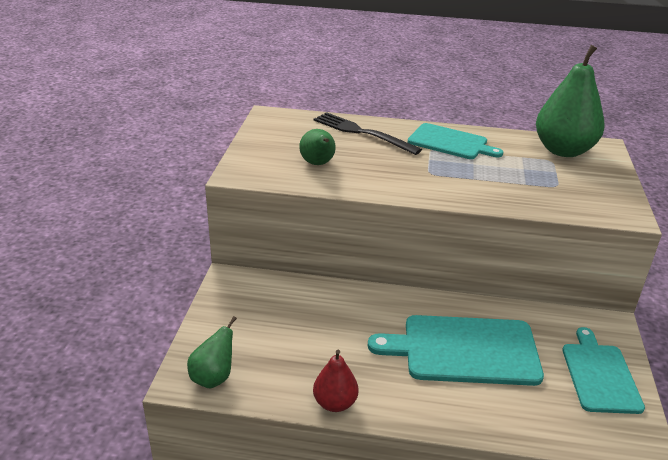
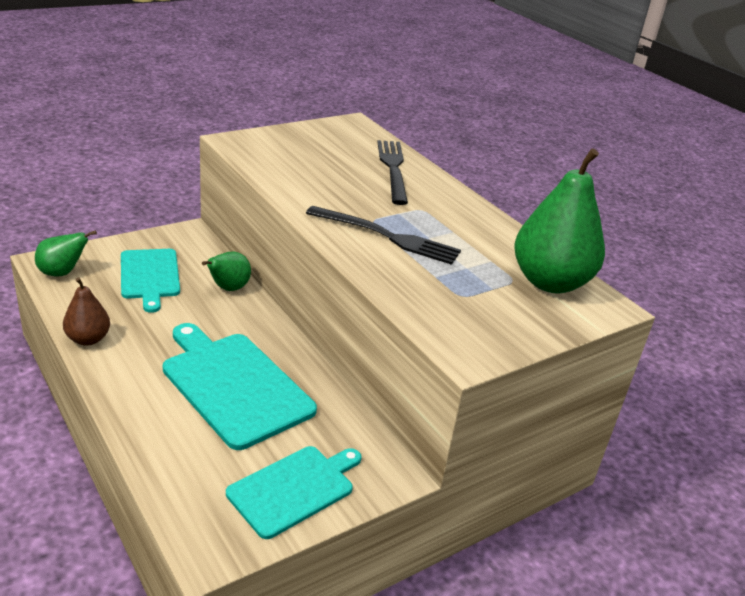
camera: 45 degrees right, 0 degrees up
(318, 164) = (303, 166): green pear -> green pear (228, 288)
(335, 403) = (88, 339): red pear -> brown pear
(451, 142) = (451, 215): turquoise cutting board -> turquoise cutting board (150, 276)
(458, 177) = (387, 237): none -> black fork

